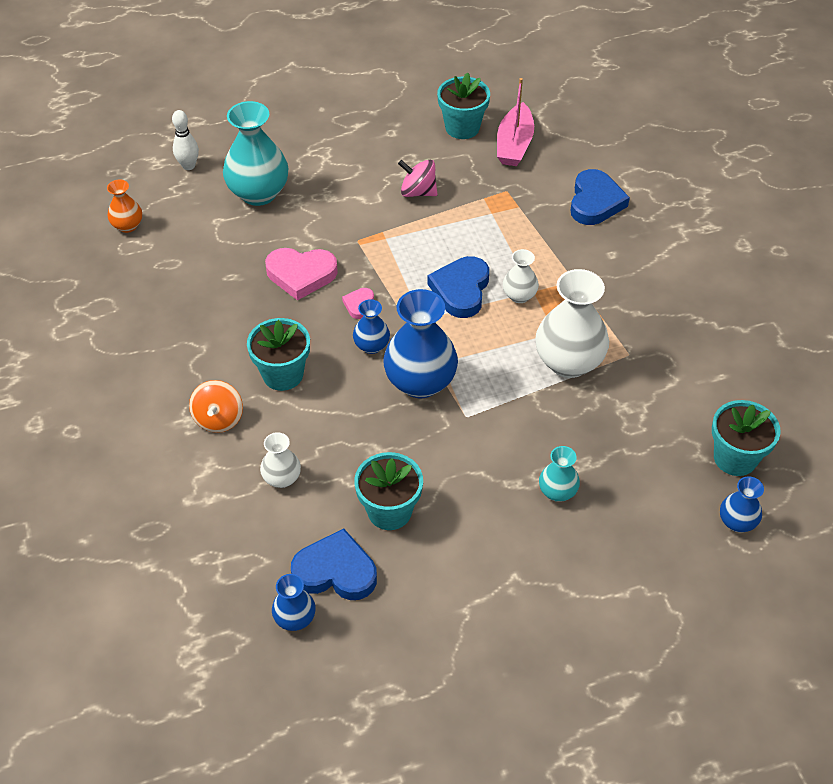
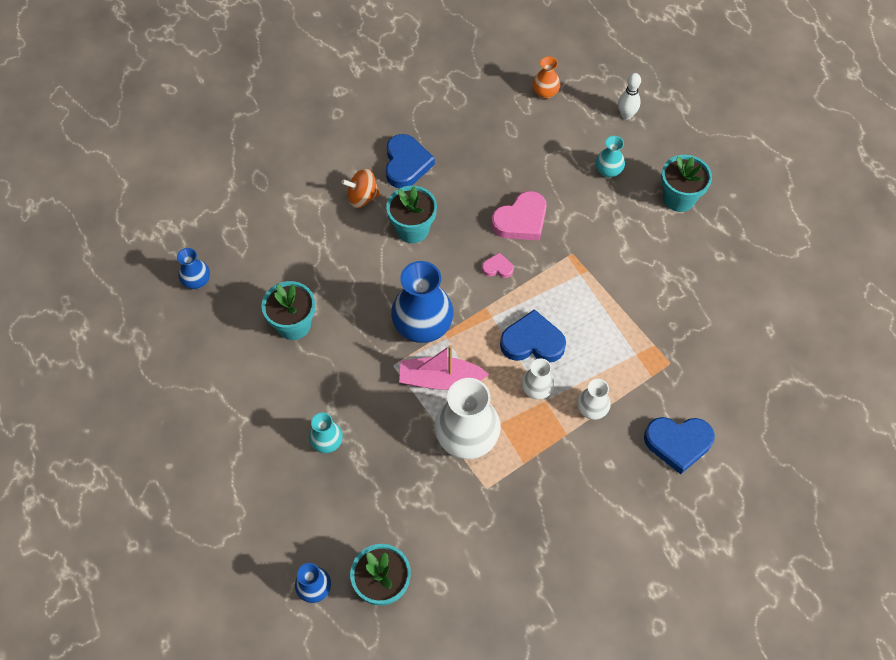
camera: 80 degrees right, 10 degrees up
(258, 193) = (608, 171): turquoise vase -> turquoise vase, size x0.52
(282, 478) = (314, 249): white vase -> white vase (592, 409)
(301, 275) = (521, 220): pink heart -> pink heart turned 120 degrees counterclockwise
(335, 571) = (237, 299): blue heart -> blue heart (406, 164)
(371, 346) = (454, 285): blue vase -> none
(418, 192) = (646, 290): pink spinning top -> none
(462, 127) = (747, 313): turquoise flower pot -> turquoise flower pot (679, 198)
(514, 144) = (738, 362): pink boat -> pink boat (440, 379)

